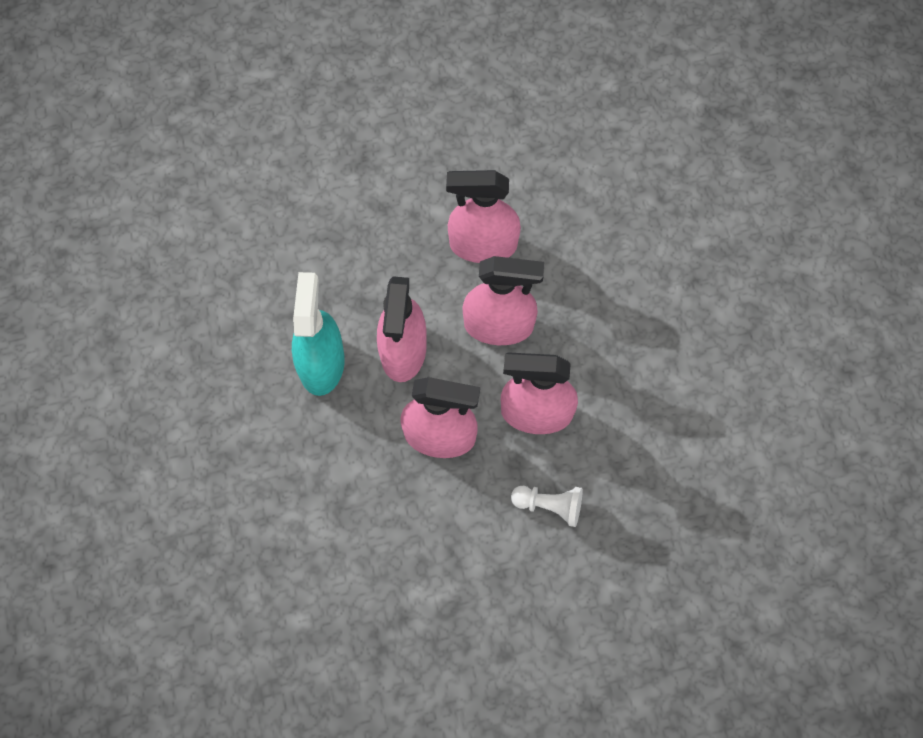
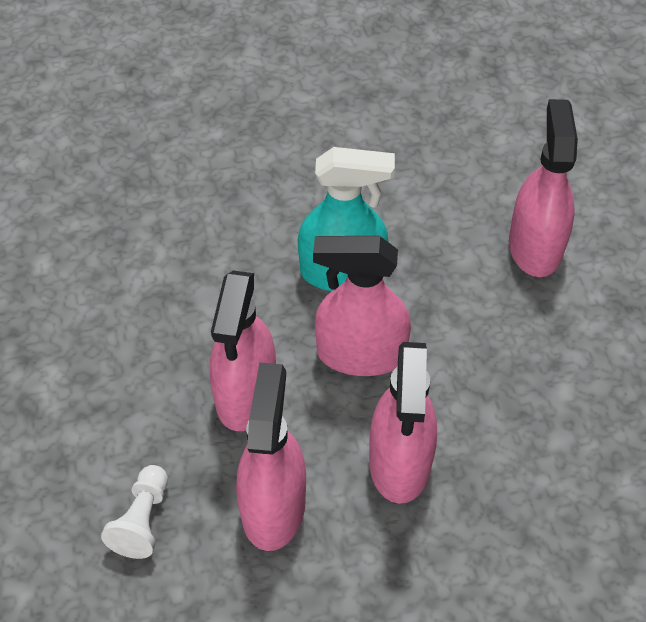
camera: 90 degrees right, 15 degrees down
(483, 245) = (519, 444): pink spray bottle -> pink spray bottle (535, 247)

